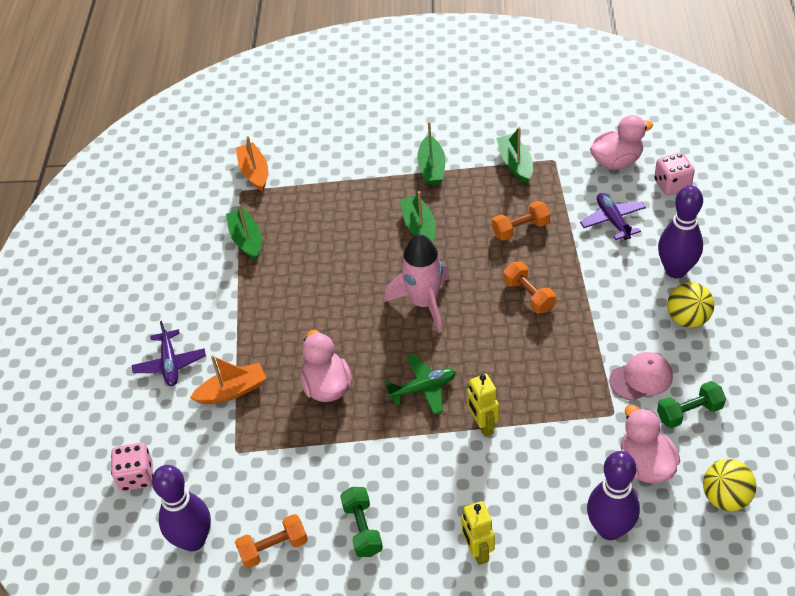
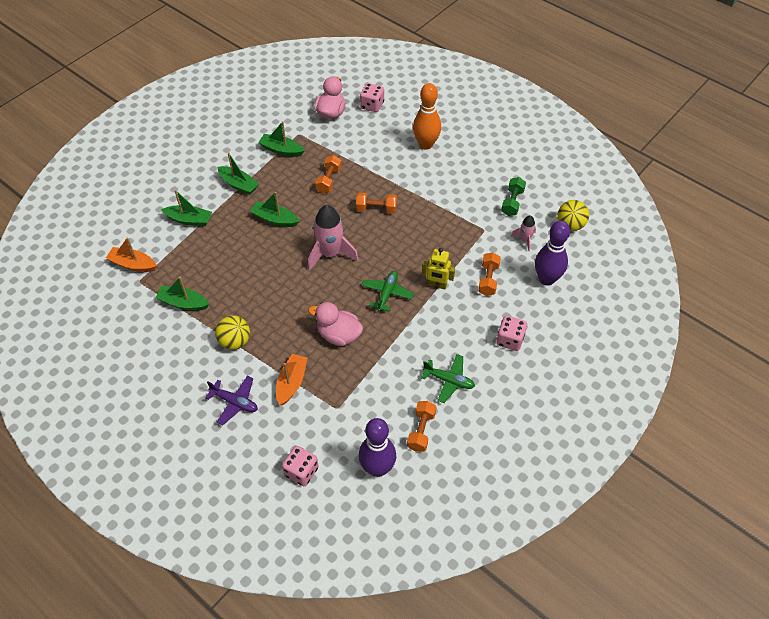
camera: 55 degrees left, 5 degrees up
(347, 168) = (189, 220): none -> green boat
(362, 529) = (449, 381): green dumbbell -> green plane
(477, 551) = (510, 340): yellow robot -> pink dice
(543, 469) = (488, 279): none -> orange dumbbell
(613, 220) = (367, 143): purple plane -> none
(641, 378) = (474, 204): pink cap -> none
(645, 465) = (524, 240): pink duck -> pink rocket
(675, 270) = (426, 144): purple bowling pin -> orange bowling pin
(687, 319) = (459, 162): yellow ball -> yellow ball (235, 341)

